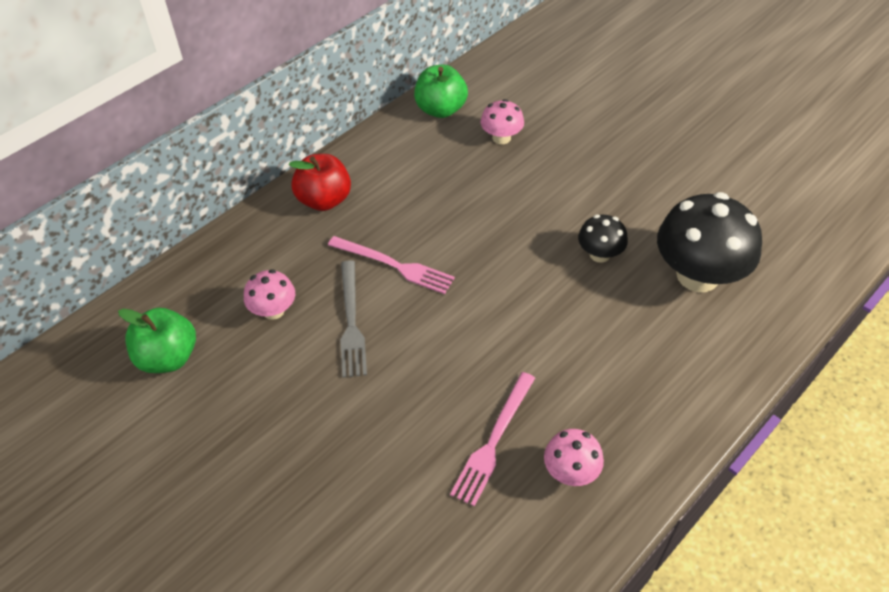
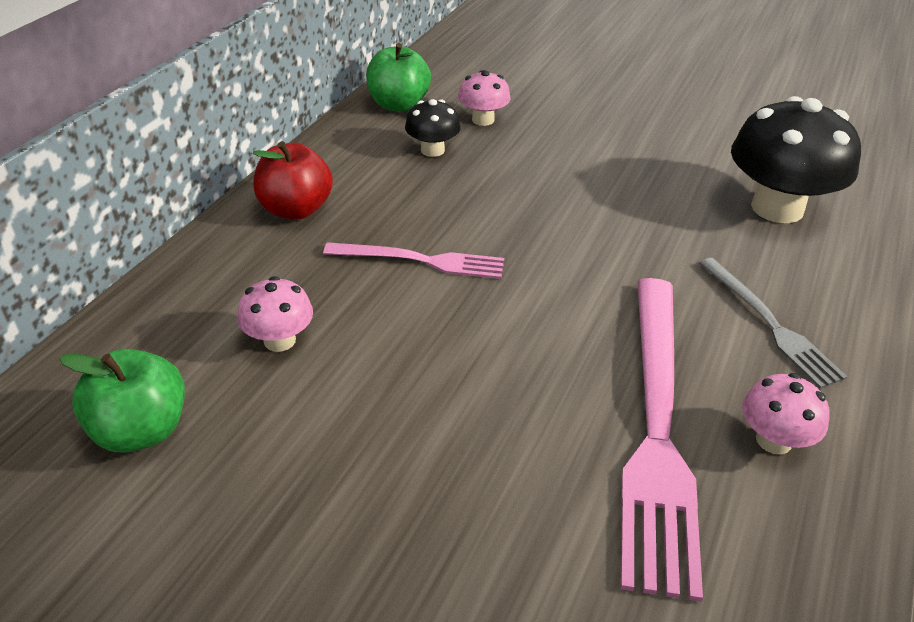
camera: 20 degrees left, 10 degrees down
(351, 322) = (395, 332): grey fork -> grey fork (770, 324)
(493, 441) = (657, 428): pink fork -> pink fork, size x1.83
(599, 254) = (659, 207): black mushroom -> black mushroom (432, 150)

